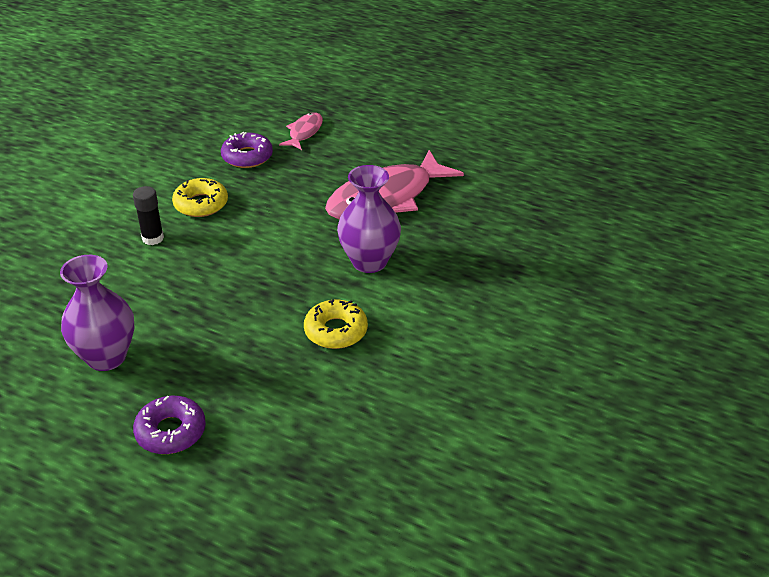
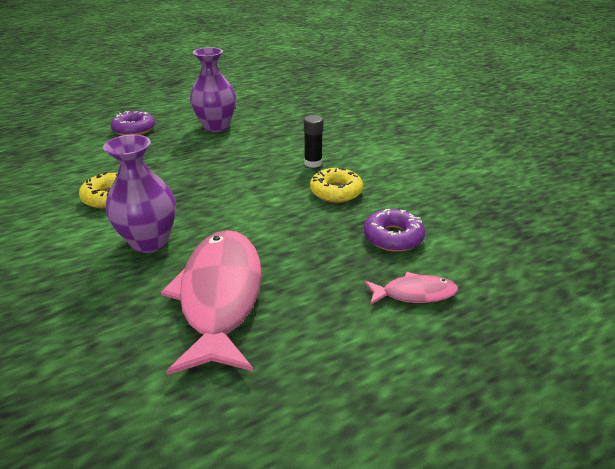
camera: 125 degrees right, 5 degrees down
(304, 132) = (414, 293): pink fish -> pink fish turned 60 degrees counterclockwise

